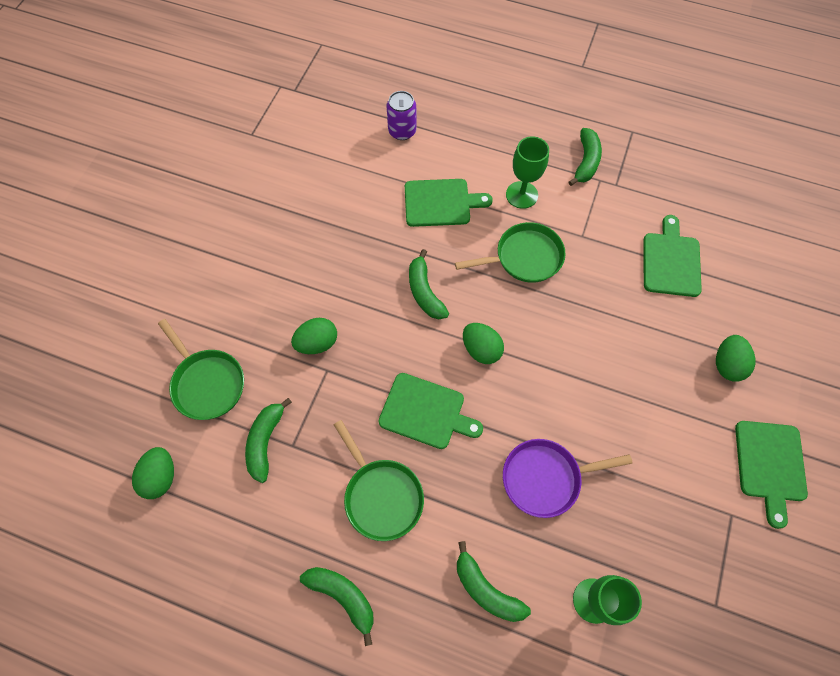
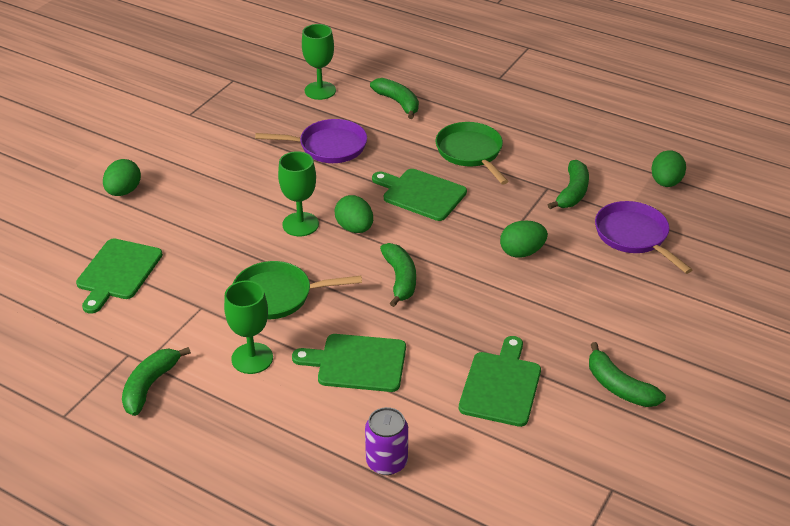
camera: 170 degrees left, 25 degrees down
(207, 383) = (634, 236): green pan -> purple pan
(343, 596) = (507, 111): green banana -> green banana (619, 387)
(534, 346) = (300, 224): none -> green goblet
(770, 465) = (138, 133): green cutting board -> green cutting board (501, 385)

